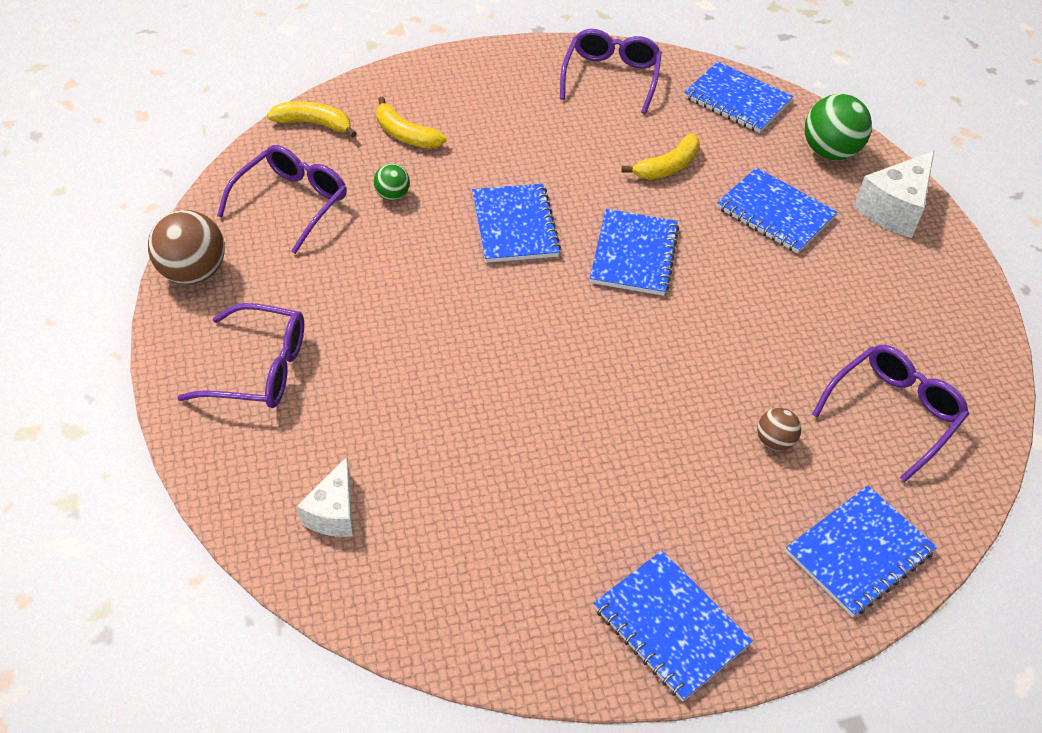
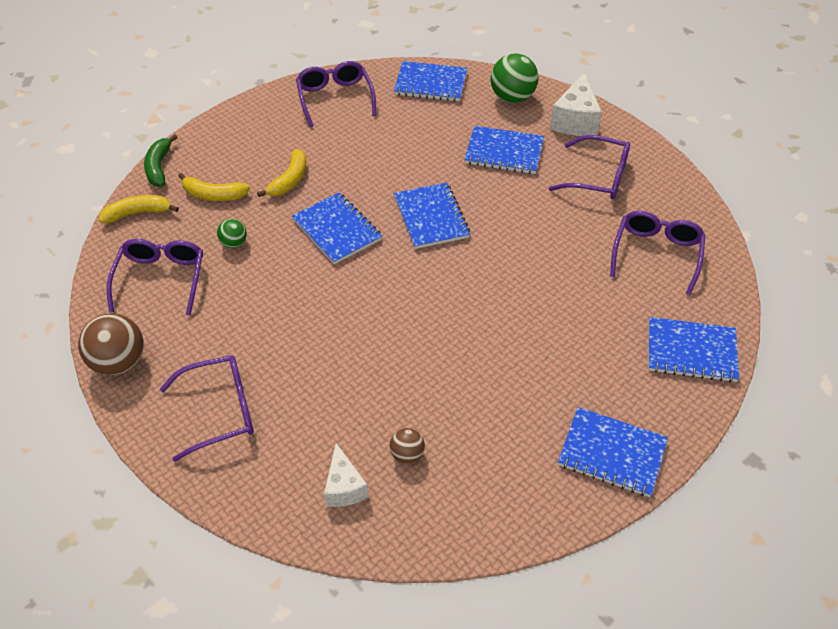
camera: 25 degrees left, 0 degrees up
(368, 83) = (159, 167): none -> green banana
(667, 167) = (414, 147): yellow banana -> yellow banana (289, 180)
(774, 441) = (598, 304): brown ball -> brown ball (407, 454)
(859, 552) = (691, 351): blue notebook -> blue notebook turned 75 degrees clockwise
(878, 289) = (598, 177): none -> purple glasses

